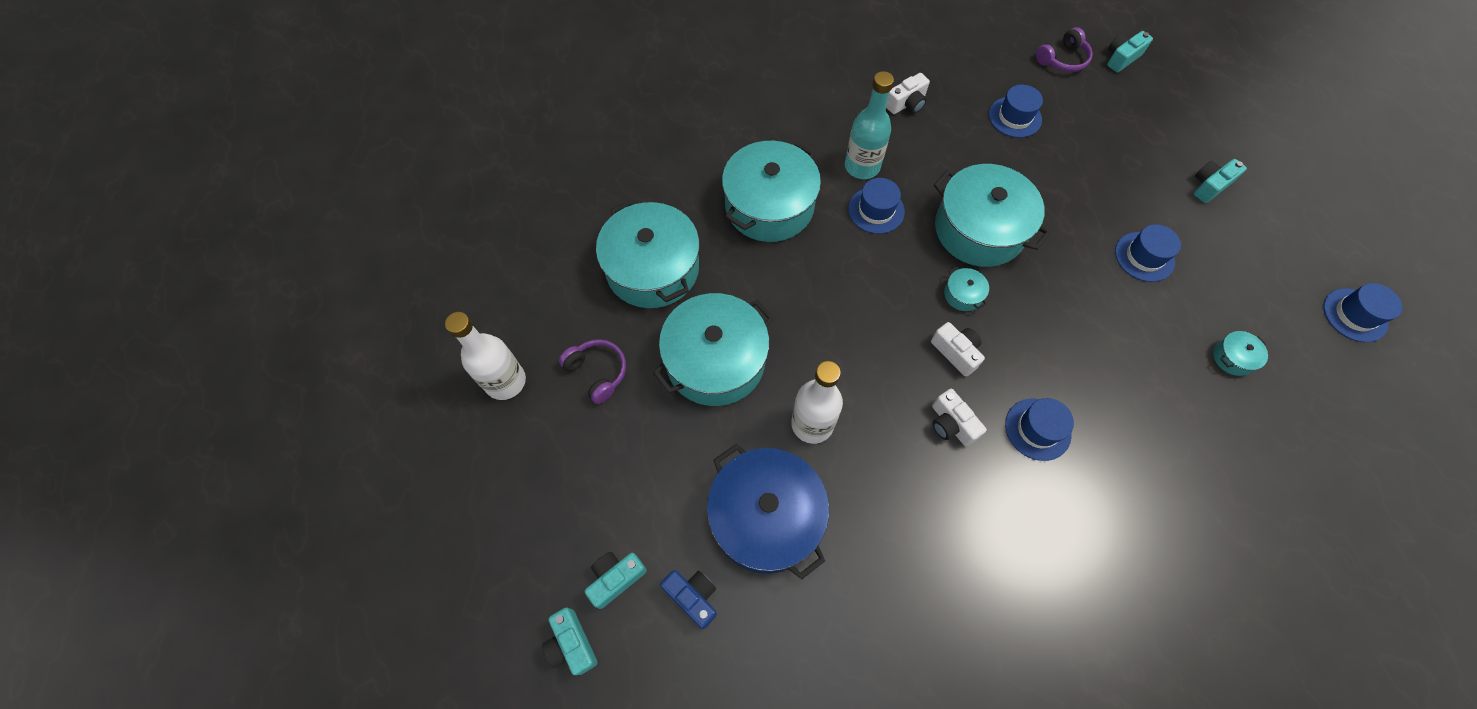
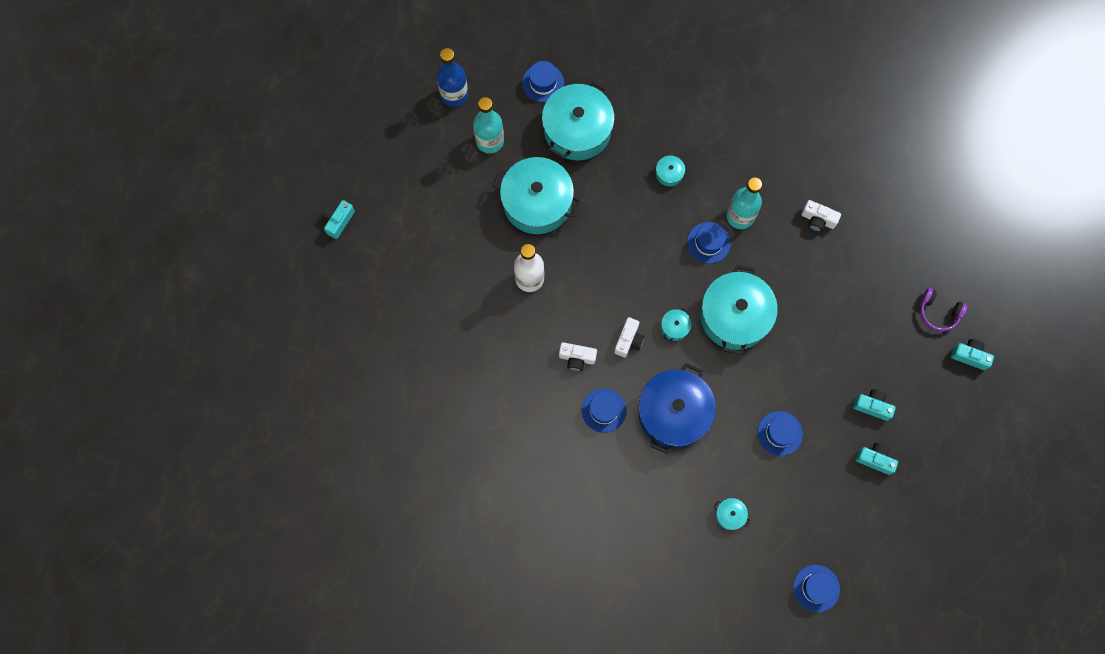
camera: 60 degrees right, 10 degrees up
(505, 381) = (454, 95): white bottle -> blue bottle
(597, 372) = (490, 141): purple headphones -> turquoise bottle
(616, 578) = (382, 223): turquoise camera -> turquoise camera (872, 406)
(693, 597) = (395, 267): blue camera -> none
(766, 517) = (459, 281): blue pot -> blue pot (674, 413)
(769, 206) = (669, 173): turquoise pot -> turquoise pot, size x0.41
(951, 424) = (577, 358): white camera -> white camera turned 105 degrees counterclockwise
(1015, 117) = (854, 300): blue hat -> blue hat (543, 83)

